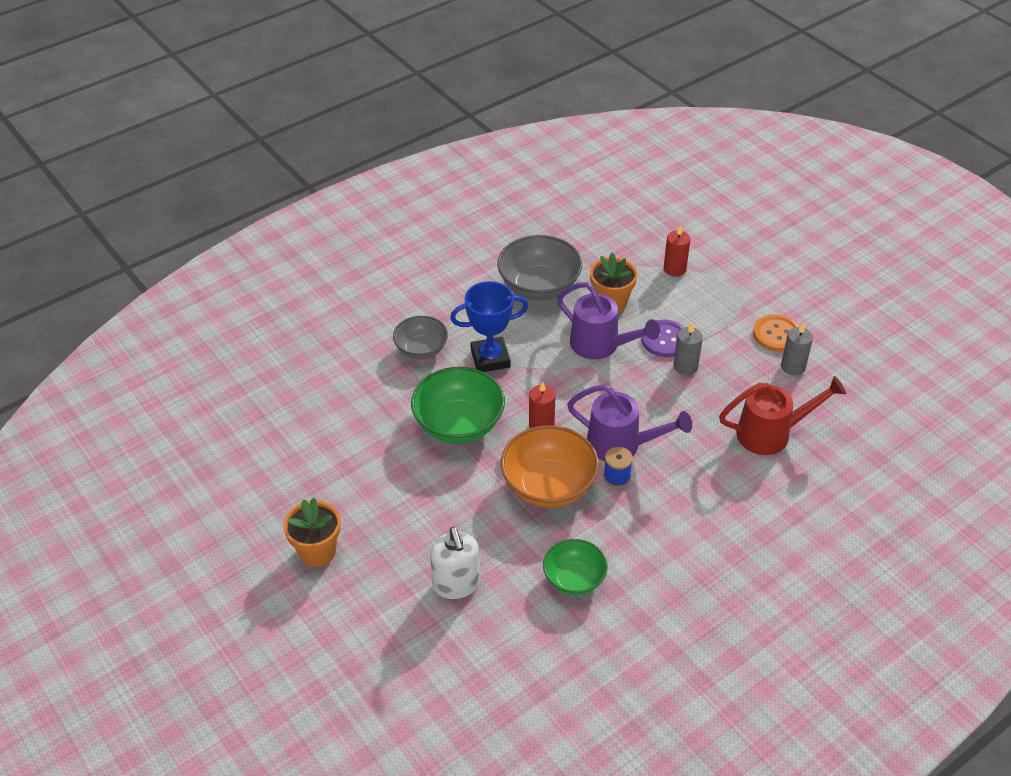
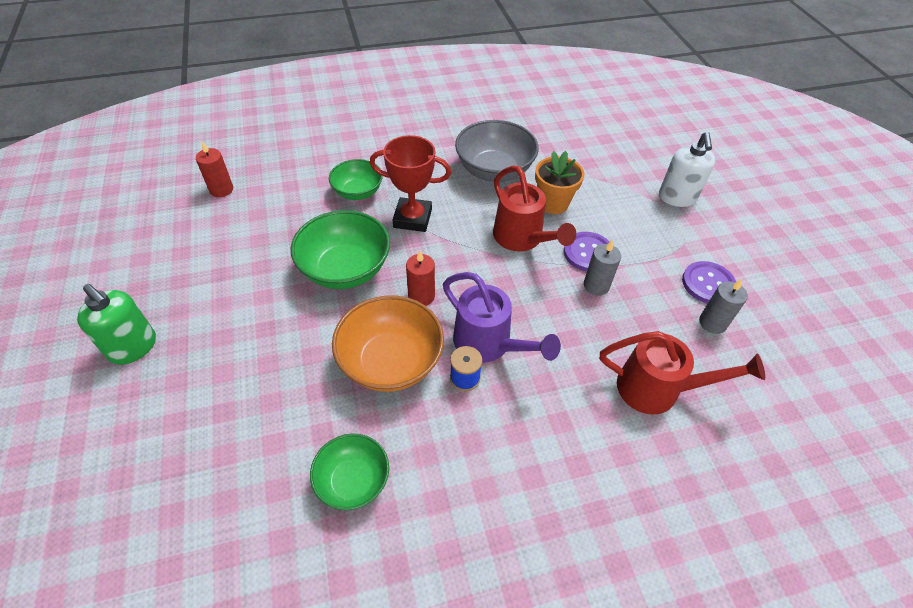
camera: 20 degrees right, 5 degrees up
(317, 551) = (133, 347): orange flower pot -> green soap dispenser
(421, 349) = (358, 192): grey bowl -> green bowl
(456, 584) = (231, 436): white soap dispenser -> white soap dispenser (677, 198)
(490, 358) = (412, 218): blue trophy -> red trophy
(601, 345) = (522, 239): purple watering can -> red watering can
(674, 269) = (630, 191): red candle -> red candle (221, 190)
(777, 334) = (708, 284): orange button -> purple button

